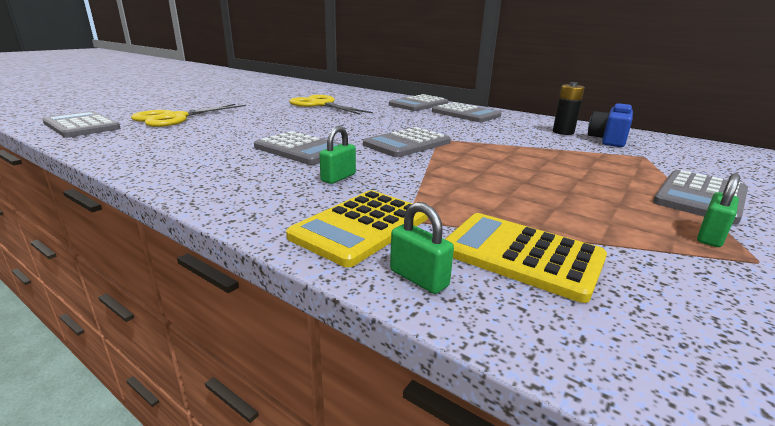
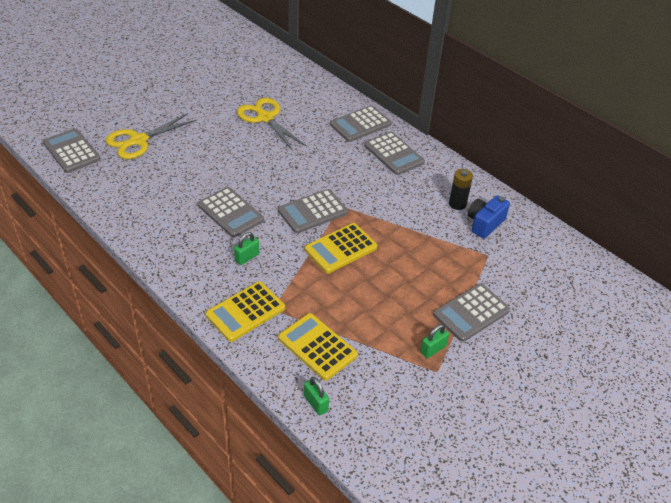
camera: 10 degrees right, 20 degrees up
(418, 278) = (259, 354): green padlock -> green padlock (315, 403)
(465, 163) = (341, 248): none -> yellow calculator

